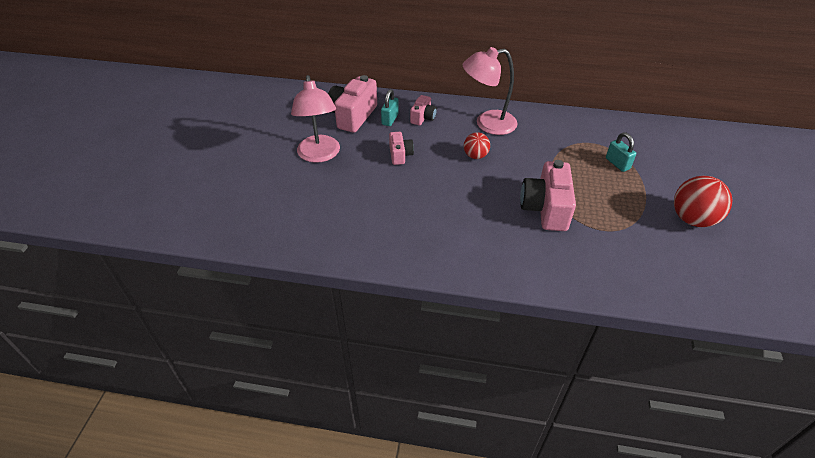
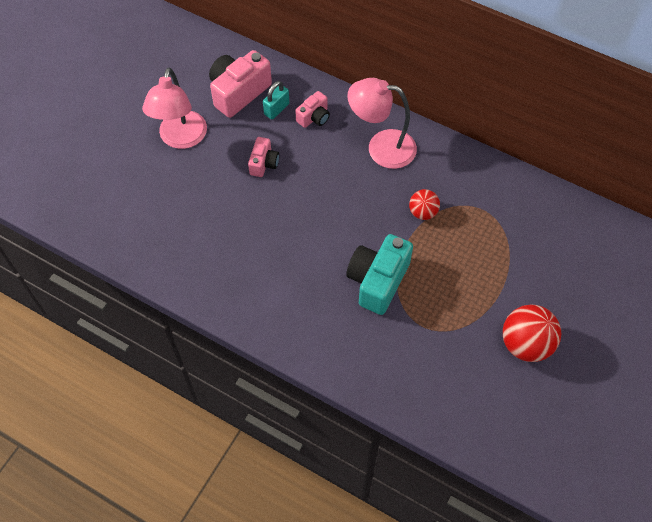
camera: 20 degrees right, 15 degrees up
(475, 156) = (343, 189): red ball -> red ball (423, 212)
(545, 209) = (378, 281): pink camera -> turquoise camera
(617, 164) = (493, 248): turquoise padlock -> none

